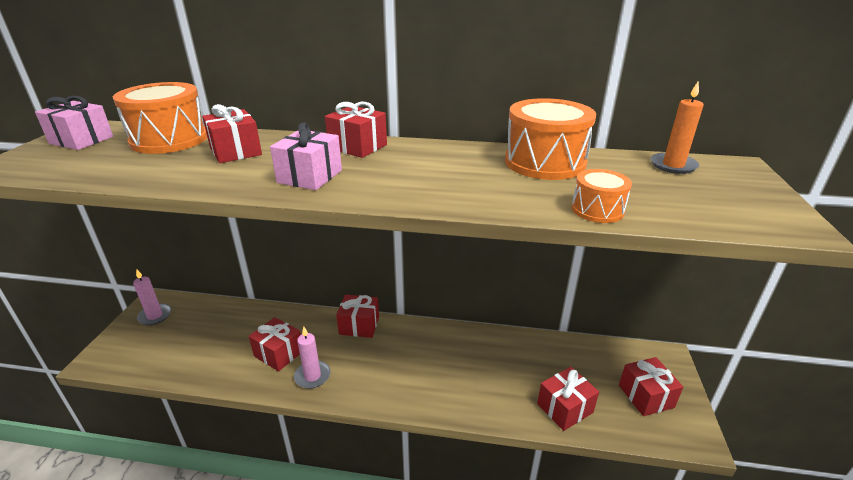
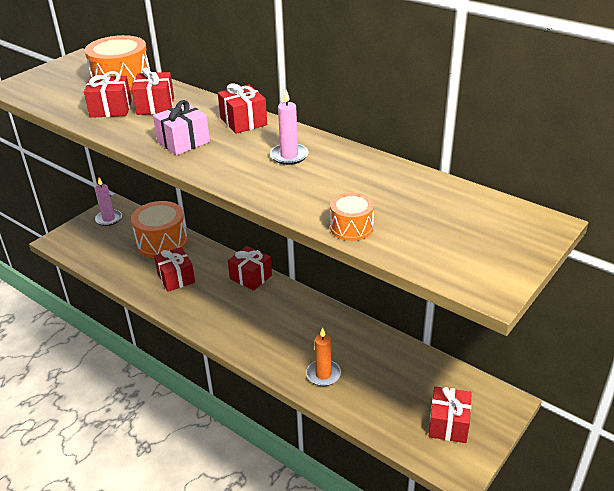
camera: 30 degrees right, 5 degrees up
(81, 140) = (69, 71): pink gift -> none
(312, 376) = (189, 304): pink candle -> pink candle (289, 156)
(544, 162) = (371, 174): orange drum -> orange drum (162, 242)
(564, 408) = (365, 403): red gift -> red gift (111, 109)
(673, 165) = (481, 207): orange candle -> orange candle (323, 374)

